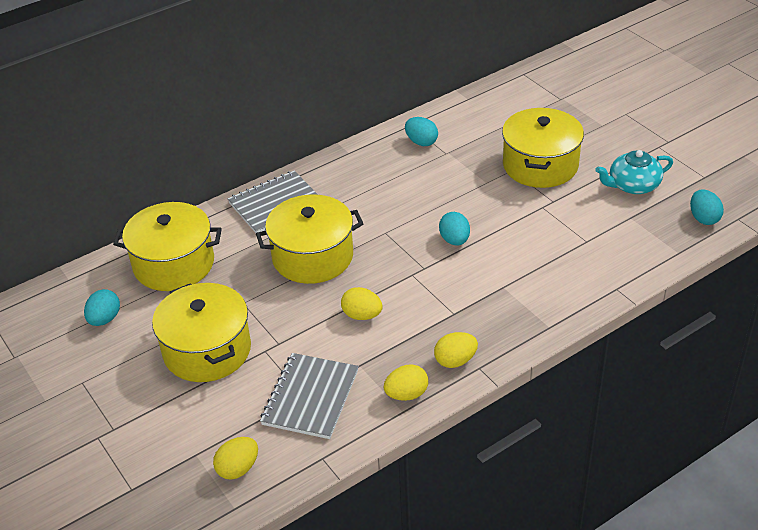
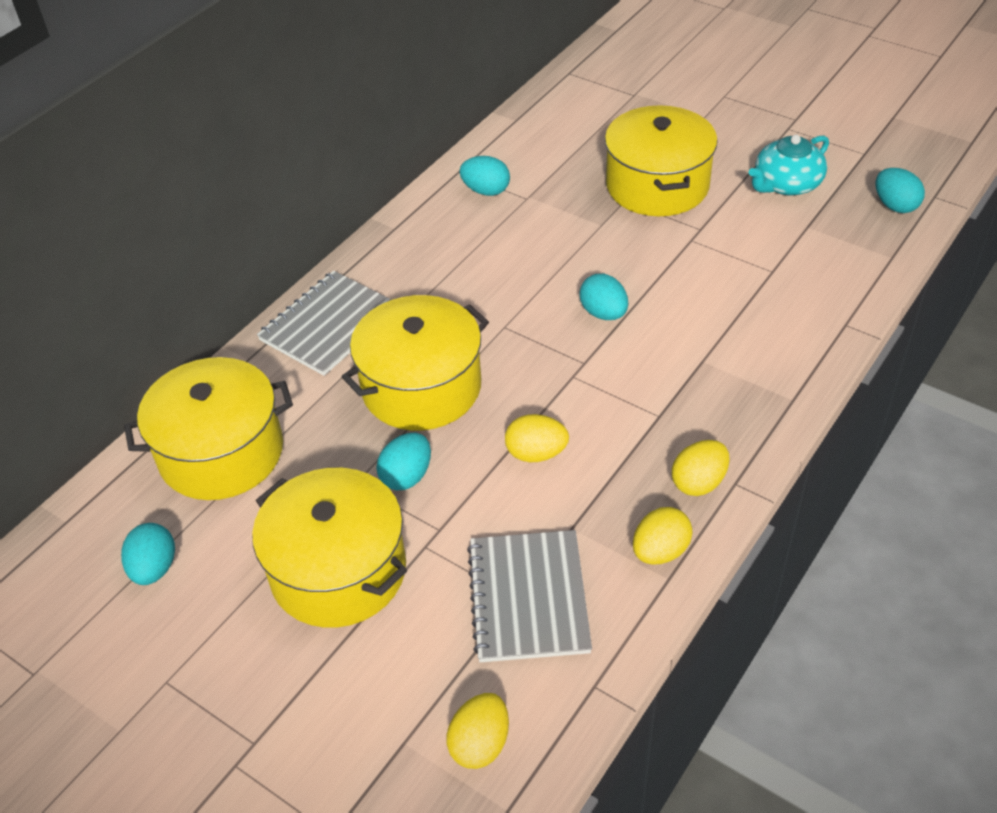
camera: 20 degrees left, 5 degrees up
(275, 307) = (407, 476): none -> turquoise egg

